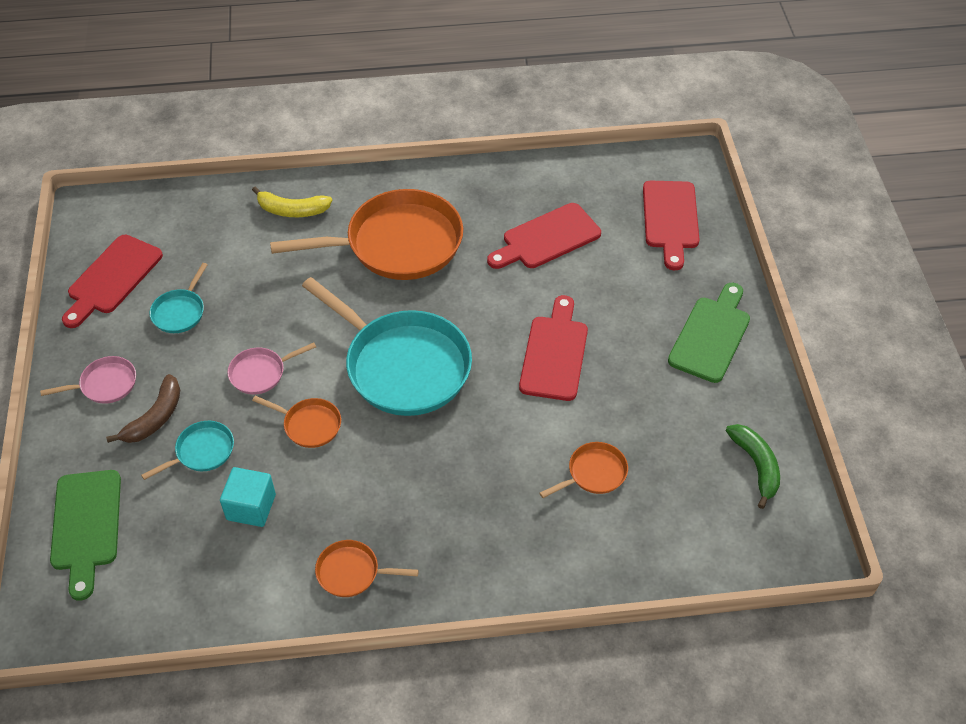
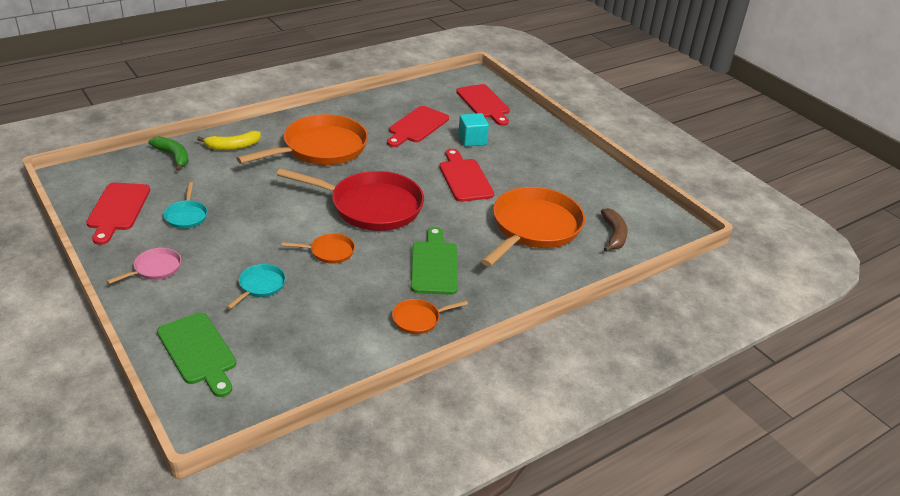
camera: 30 degrees left, 15 degrees down
(155, 417) = (209, 277): brown banana -> brown banana (614, 235)
(251, 507) = (320, 305): turquoise cube -> turquoise cube (472, 140)
(261, 373) = (273, 233): pink pan -> none
(402, 365) = (371, 206): turquoise pan -> red pan
(594, 473) = (533, 228): orange pan -> orange pan, size x2.25
(711, 335) = (549, 149): green cutting board -> green cutting board (434, 264)
(756, 466) = (622, 200): green banana -> green banana (173, 156)

